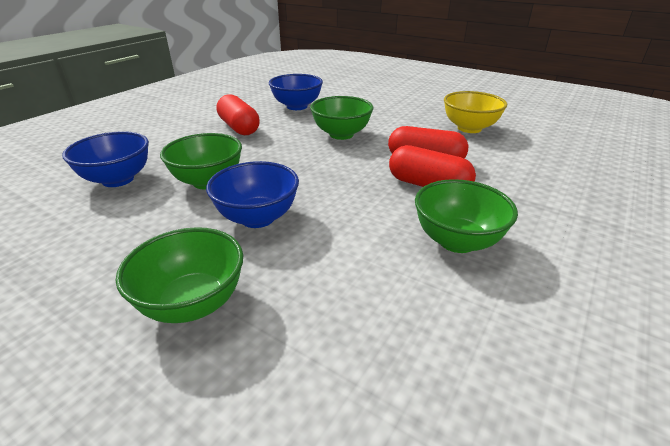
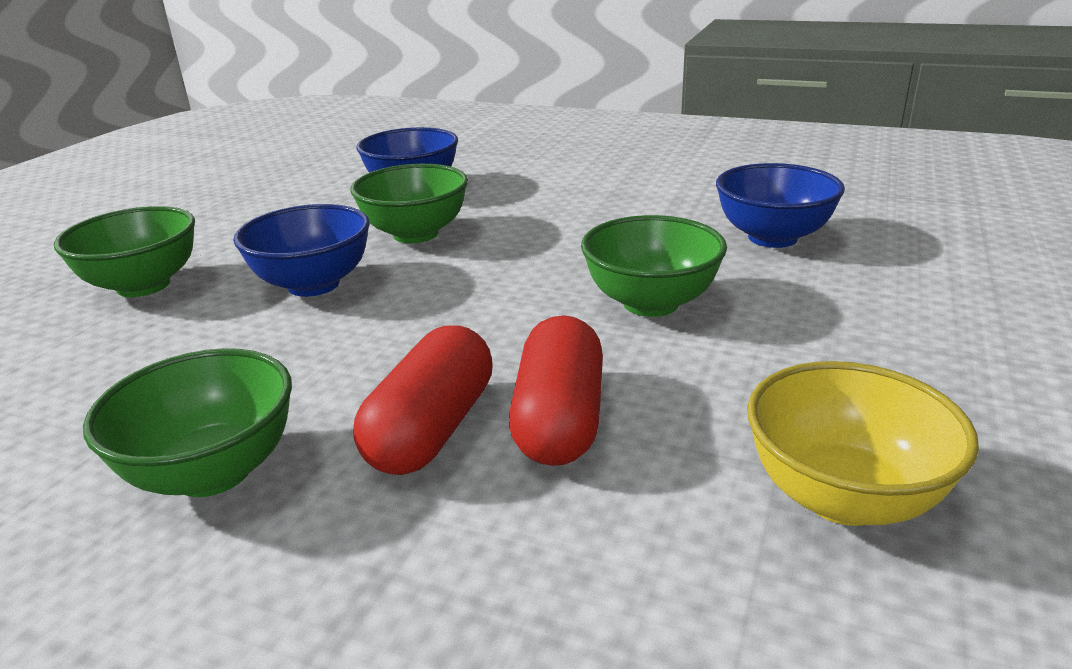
camera: 80 degrees right, 5 degrees down
(239, 127) = (620, 213): red capsule -> none

